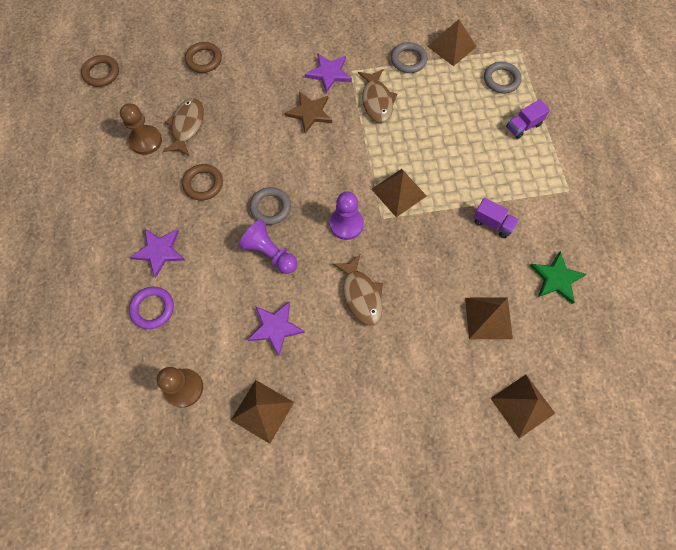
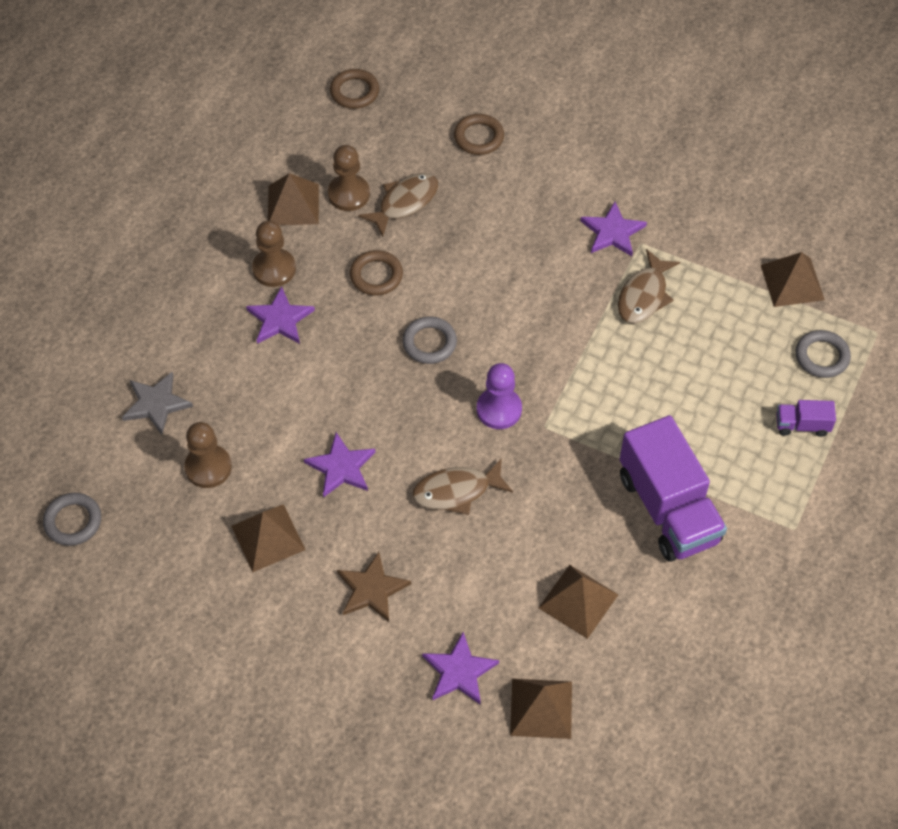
camera: 35 degrees right, 10 degrees down
(113, 366) = (156, 404): none -> grey star
(130, 219) = (274, 269): none -> brown pawn
(152, 309) = (232, 372): purple ring -> none
(270, 253) = (392, 390): purple pawn -> none
(309, 113) = (554, 265): brown star -> brown star (371, 589)
(361, 295) = (456, 491): brown fish -> brown fish turned 60 degrees clockwise
(399, 192) = (586, 411): brown pyramid -> brown pyramid (293, 204)
(408, 60) = (723, 269): grey ring -> grey ring (73, 521)
(455, 417) = (459, 671): none -> purple star
(492, 223) = (668, 508): purple truck -> purple truck, size x2.26
(556, 278) = (692, 611): green star -> none

